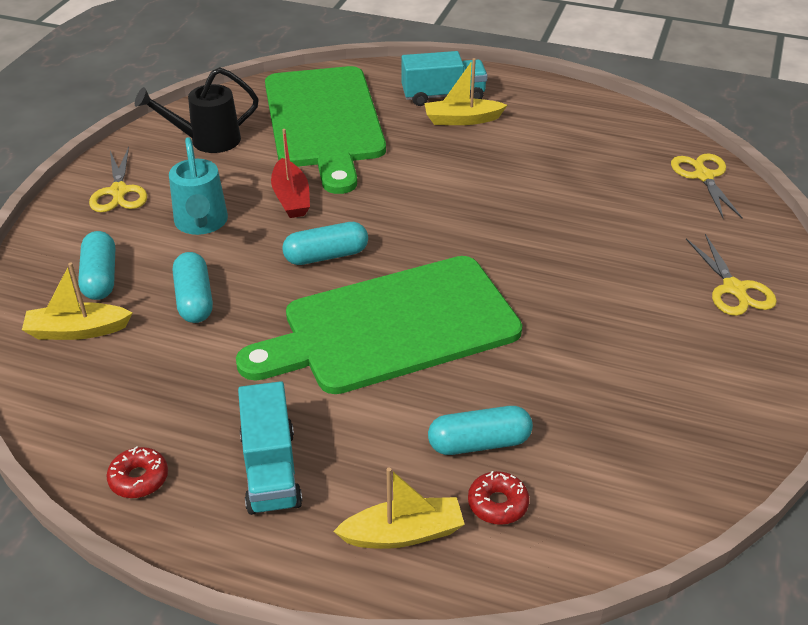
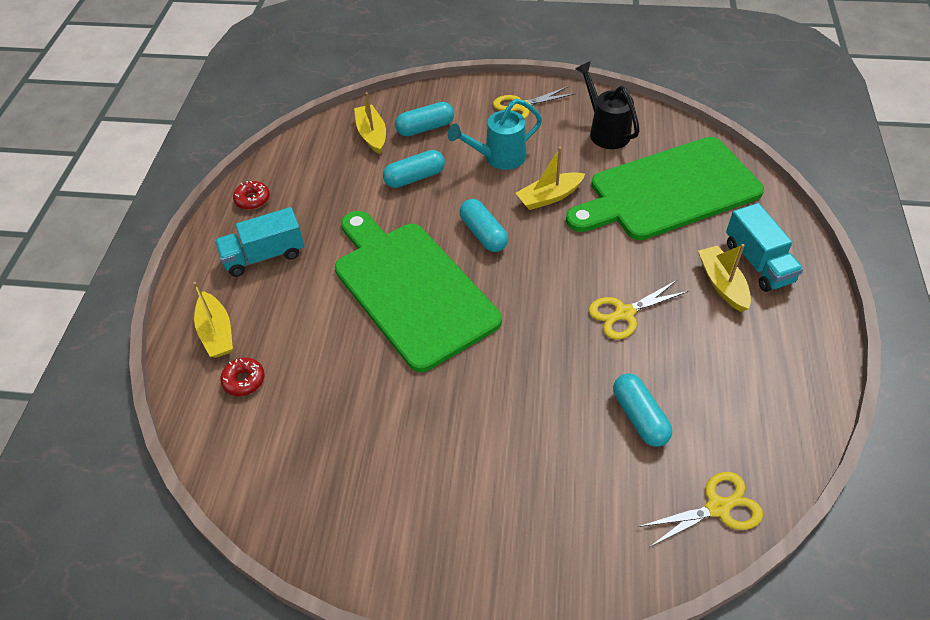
camera: 80 degrees right, 10 degrees up
(291, 198) = (549, 197): red boat -> yellow boat
(479, 443) = (299, 361): turquoise capsule -> turquoise capsule (639, 417)
(734, 289) = (526, 539): yellow scissors -> yellow scissors (624, 313)

